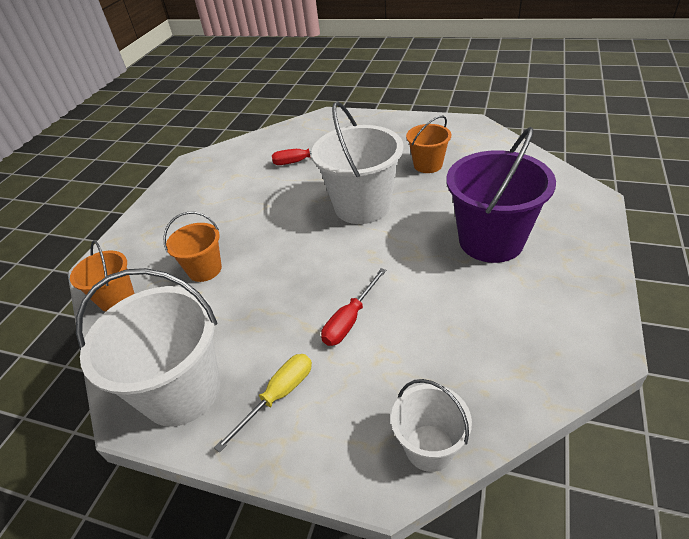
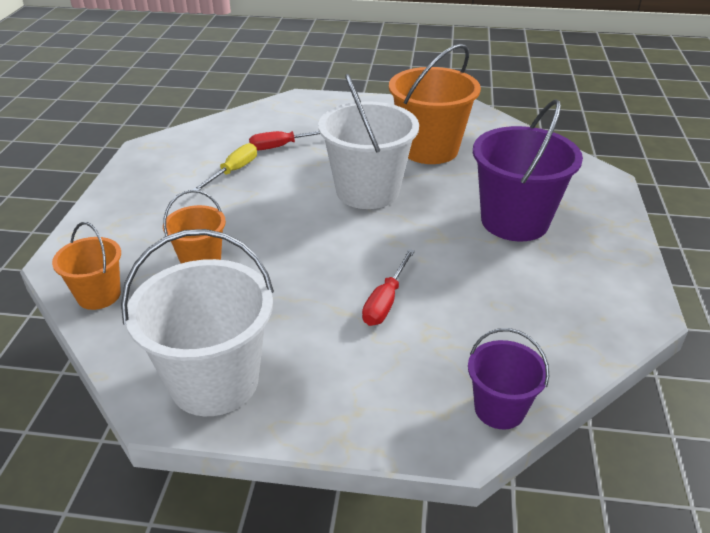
camera: 15 degrees left, 5 degrees down
(278, 396) = (328, 377): yellow screwdriver -> yellow screwdriver (233, 171)
(428, 165) = (429, 149): orange bucket -> orange bucket, size x1.82
(429, 447) = (499, 409): white bucket -> purple bucket

